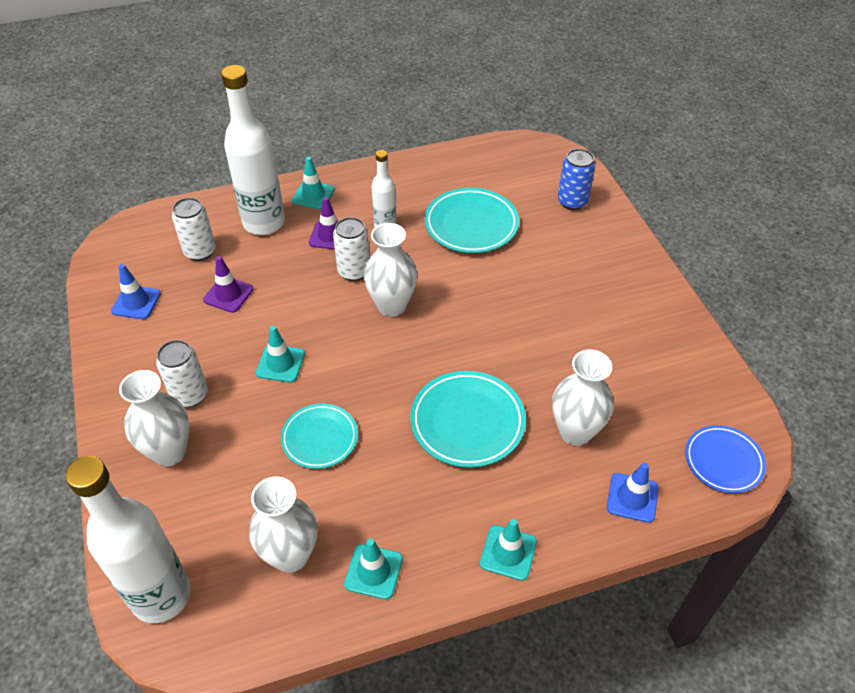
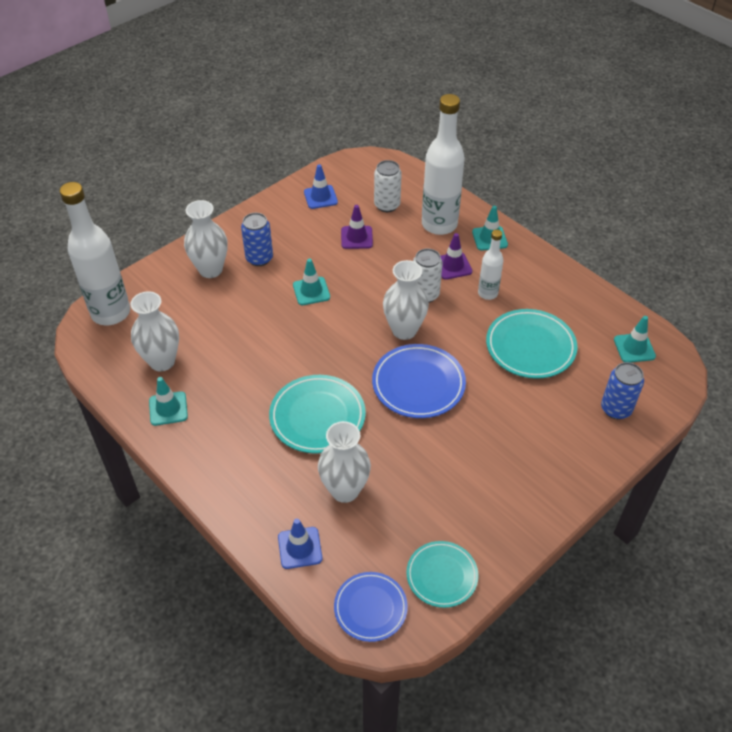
camera: 65 degrees right, 0 degrees up
(190, 395) = (259, 258): white can -> blue can
(319, 438) = (259, 338): turquoise plate -> turquoise plate (442, 576)
(470, 322) = (418, 384): none -> blue plate
(508, 553) = (214, 480): turquoise traffic cone -> turquoise traffic cone (634, 348)

